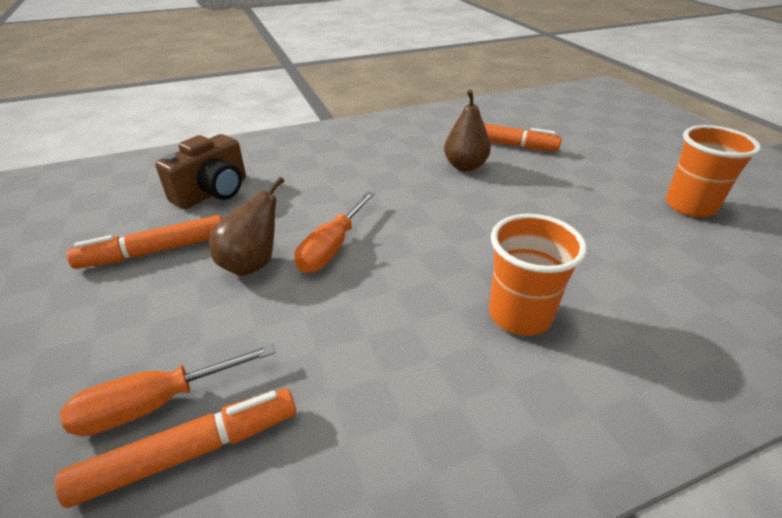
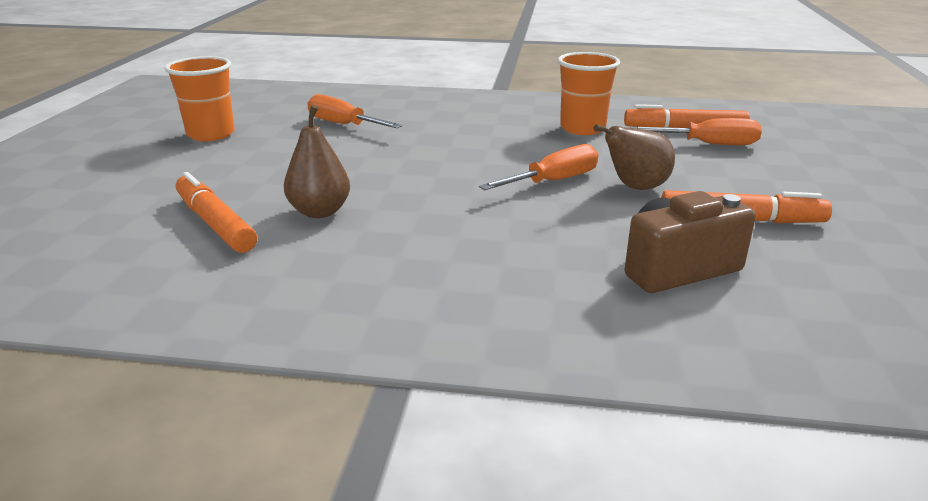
camera: 150 degrees left, 10 degrees down
(519, 315) = (455, 125): orange cup -> orange cup (582, 128)
(626, 265) = (344, 125): none -> orange screwdriver

